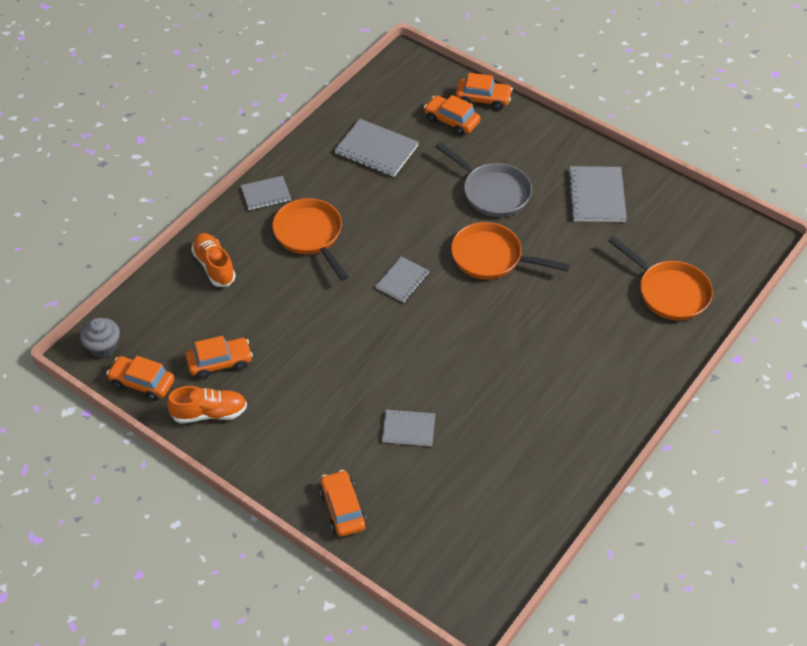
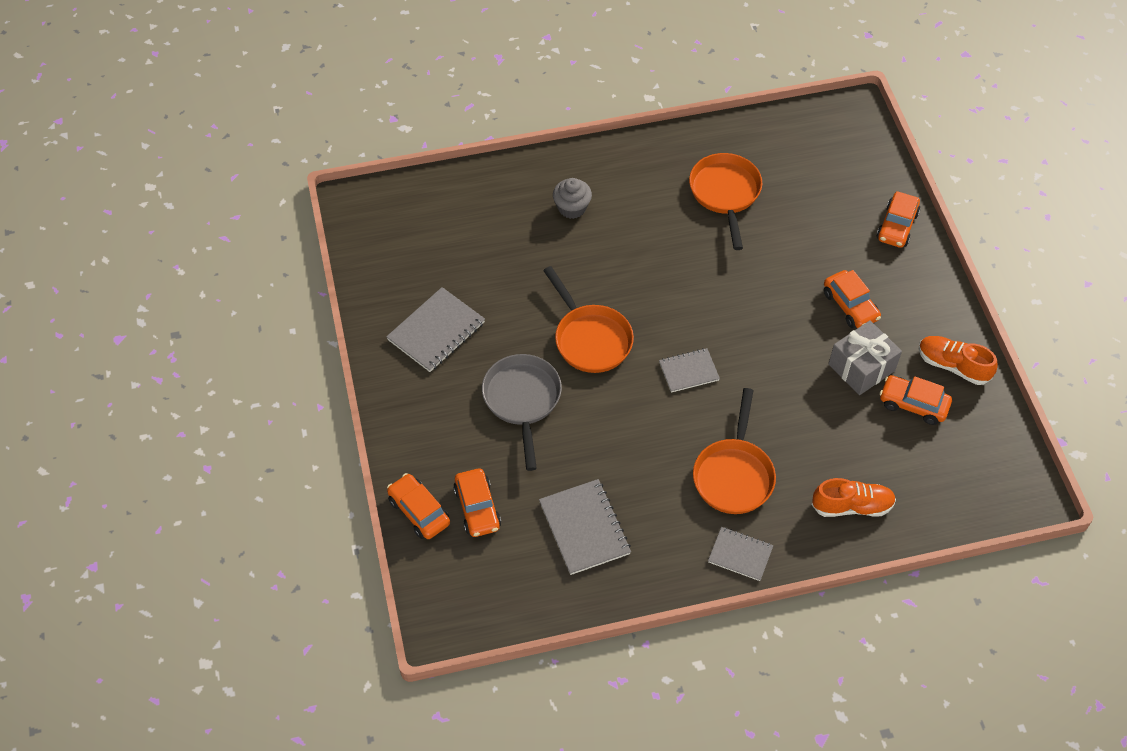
camera: 140 degrees left, 5 degrees up
(103, 347) = (1013, 491): grey cupcake -> grey cupcake (572, 208)
(142, 383) = (996, 431): orange car -> orange car (850, 306)
(214, 266) = (852, 506): orange shoe -> orange shoe turned 105 degrees counterclockwise
(280, 365) = (861, 367): none -> grey gift
(408, 429) = (796, 248): grey notebook -> none
(669, 292) = (480, 212): orange pan -> orange pan (725, 193)

